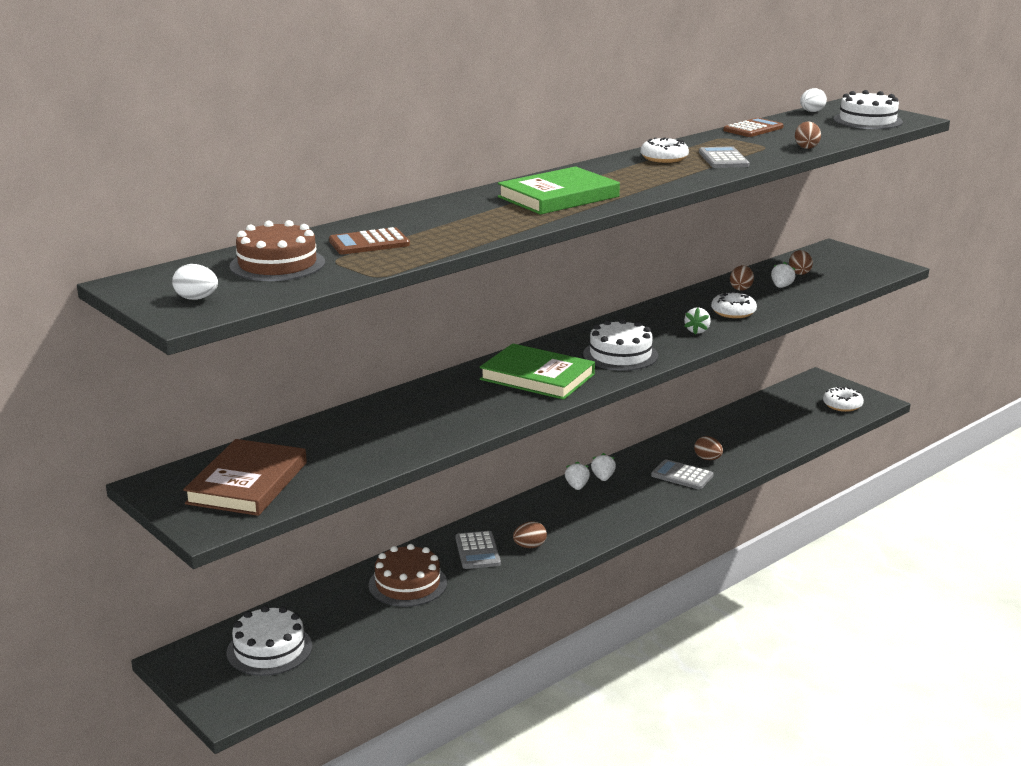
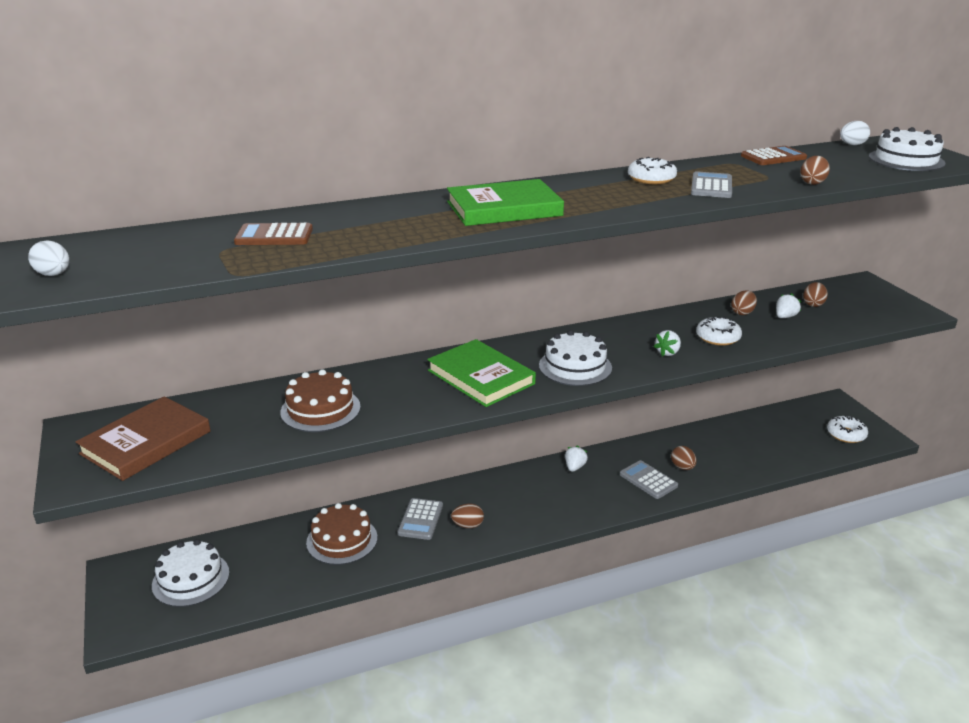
camera: 20 degrees right, 5 degrees up
(277, 264) = (168, 247): brown cake -> brown cake (320, 409)
(577, 486) = (546, 471): white strawberry -> none

